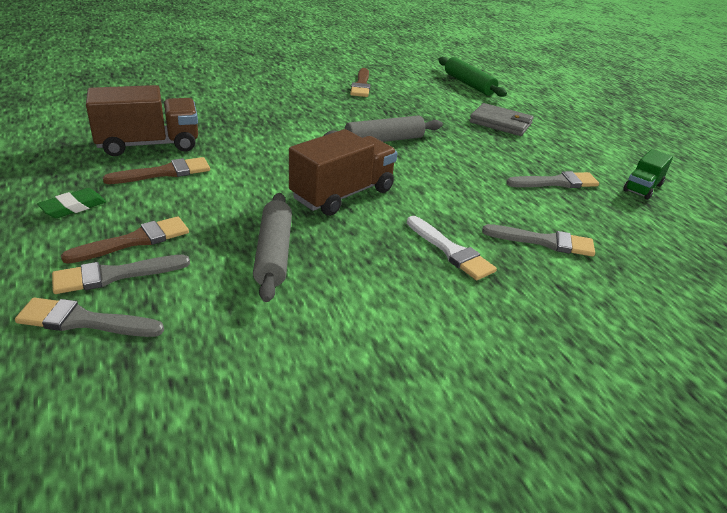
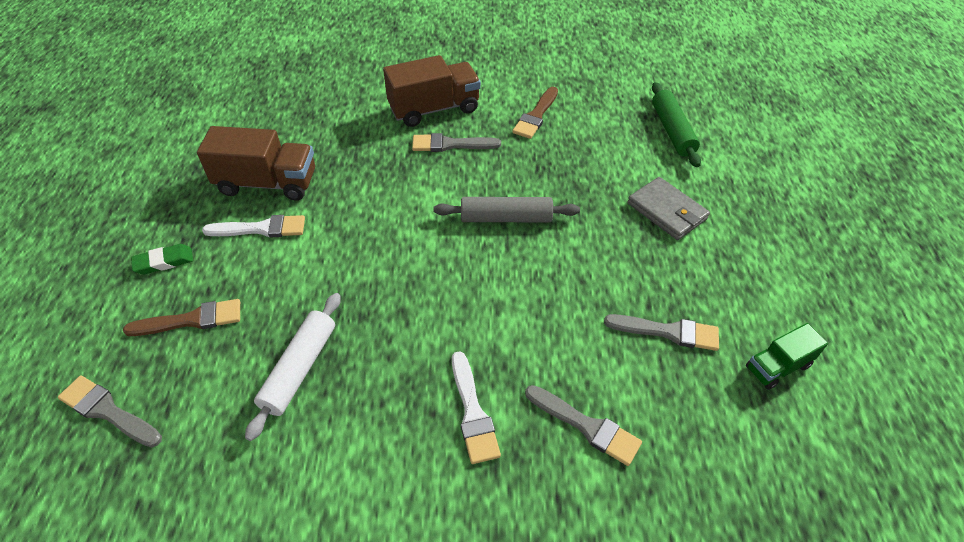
camera: 25 degrees right, 15 degrees up
(114, 275) = (155, 361): grey brush -> grey brush (450, 144)
(164, 173) = (261, 229): brown brush -> white brush
(274, 253) = (300, 369): grey rolling pin -> white rolling pin
(342, 194) = (411, 298): brown truck -> brown truck (434, 109)

